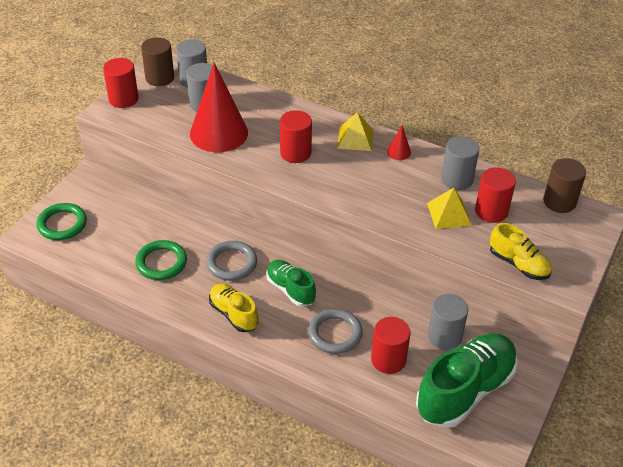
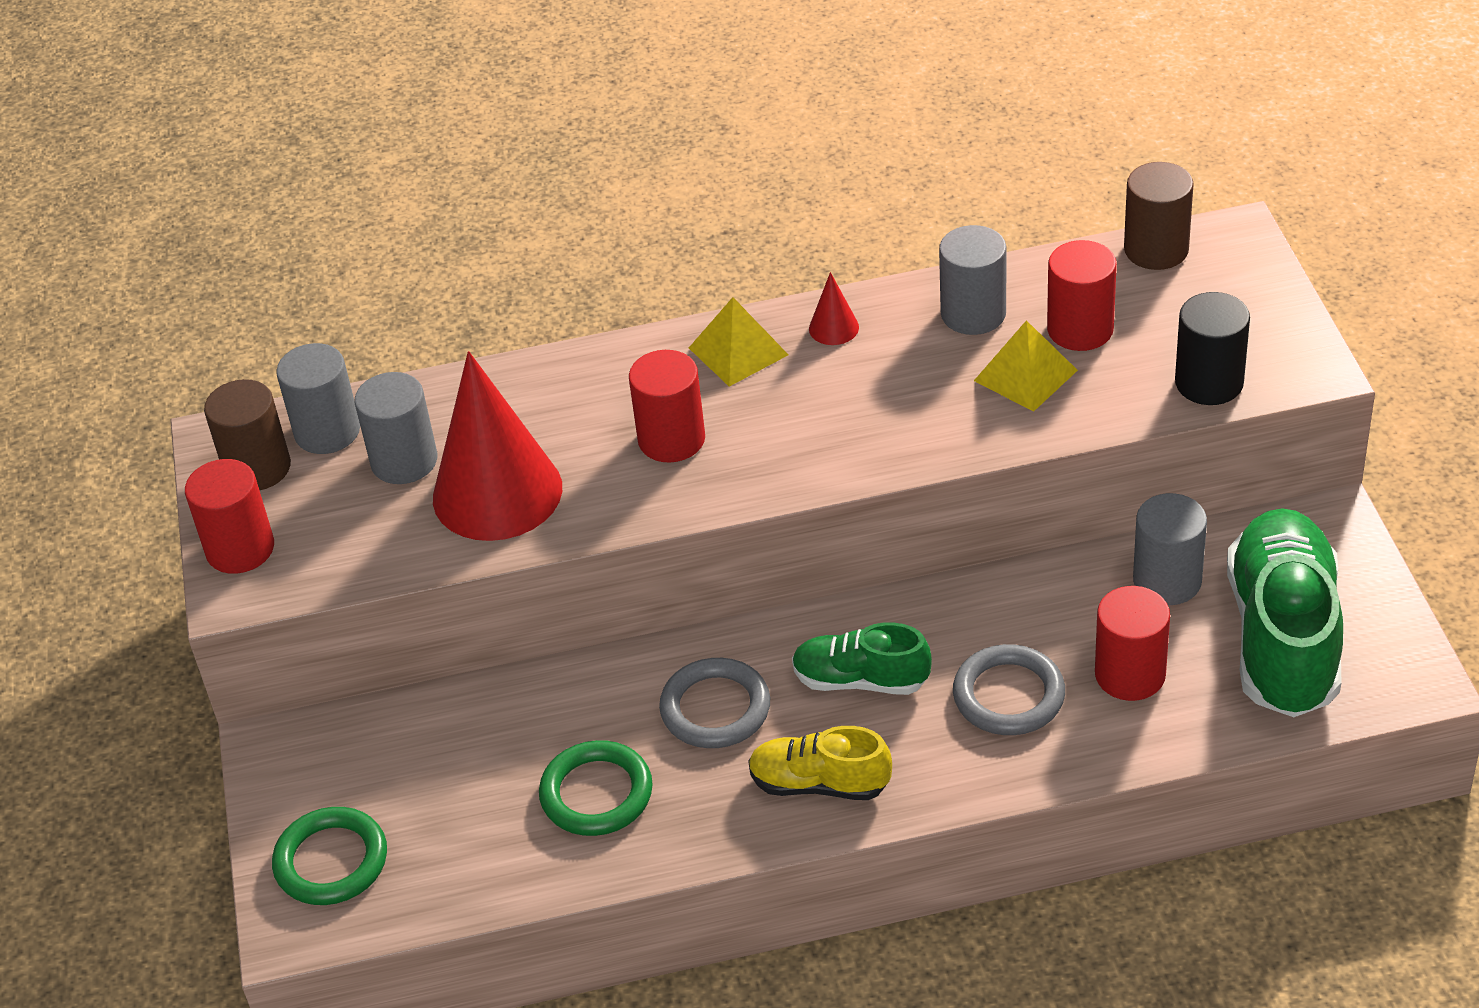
camera: 35 degrees left, 0 degrees up
(518, 264) = (1209, 382): yellow shoe -> black cylinder

